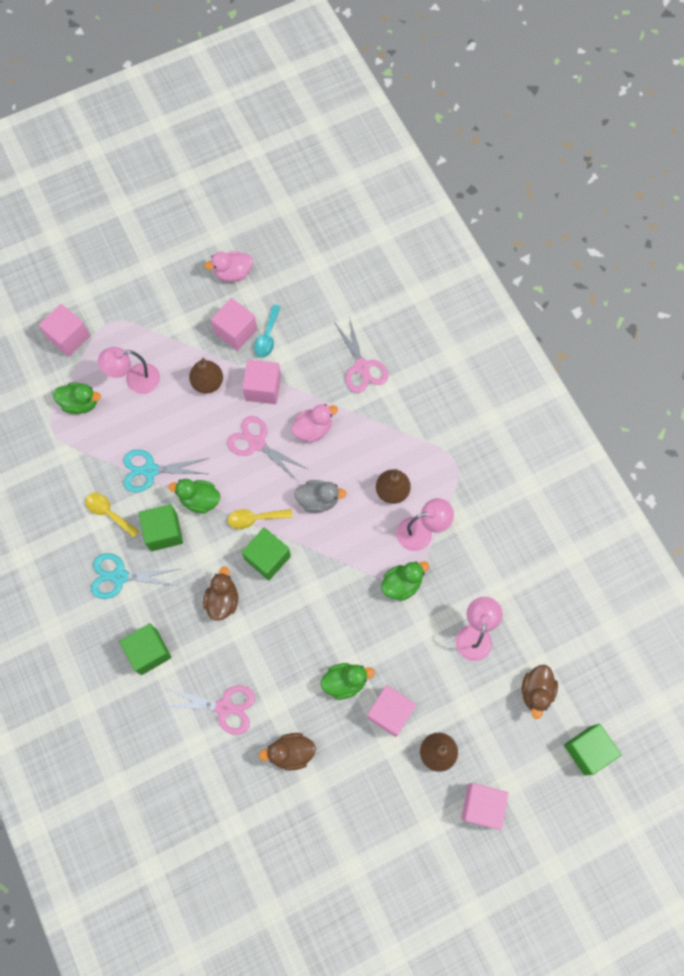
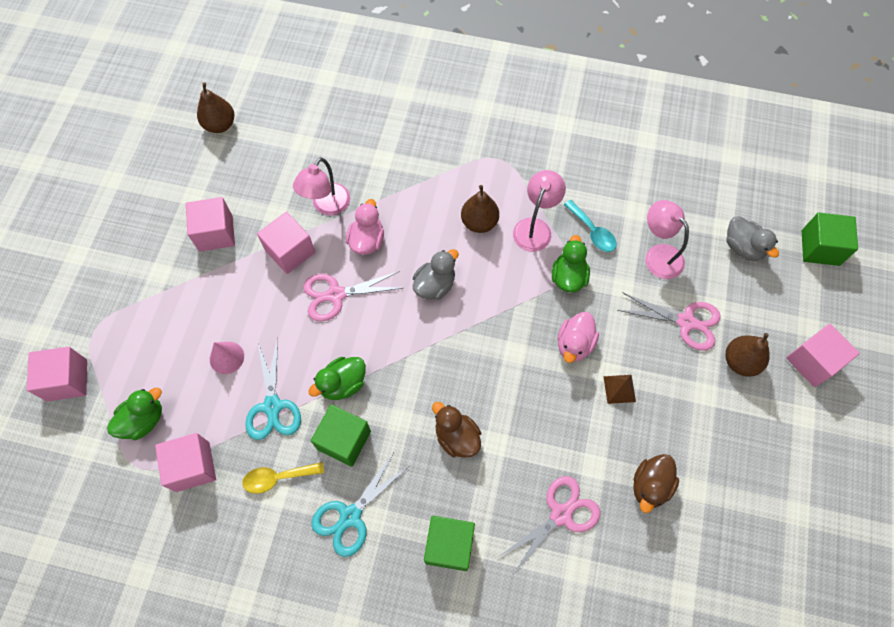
camera: 50 degrees left, 5 degrees down
(135, 380) = (172, 352): pink lamp -> pink lamp (327, 206)
(150, 470) = (272, 406): turquoise scissors -> turquoise scissors turned 45 degrees counterclockwise
(158, 415) = (226, 357): none -> pink cone
(208, 383) = (239, 292): brown pear -> brown pear (220, 125)
(233, 273) = (160, 195): pink duck -> pink duck (574, 344)
(255, 518) = (404, 350): yellow spoon -> none
(267, 337) = (247, 212): turquoise spoon -> turquoise spoon (592, 232)
(267, 558) = (450, 367): green cube -> none
(345, 682) = (619, 389): green duck -> brown pyramid
(362, 367) = (349, 163): pink scissors -> pink scissors (686, 322)
(390, 712) = (676, 372): pink cube -> pink cube (192, 466)
(536, 691) = (743, 247): brown duck -> grey duck

